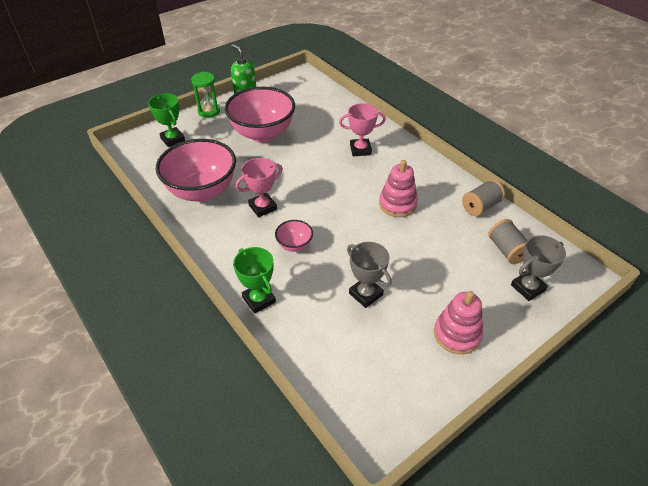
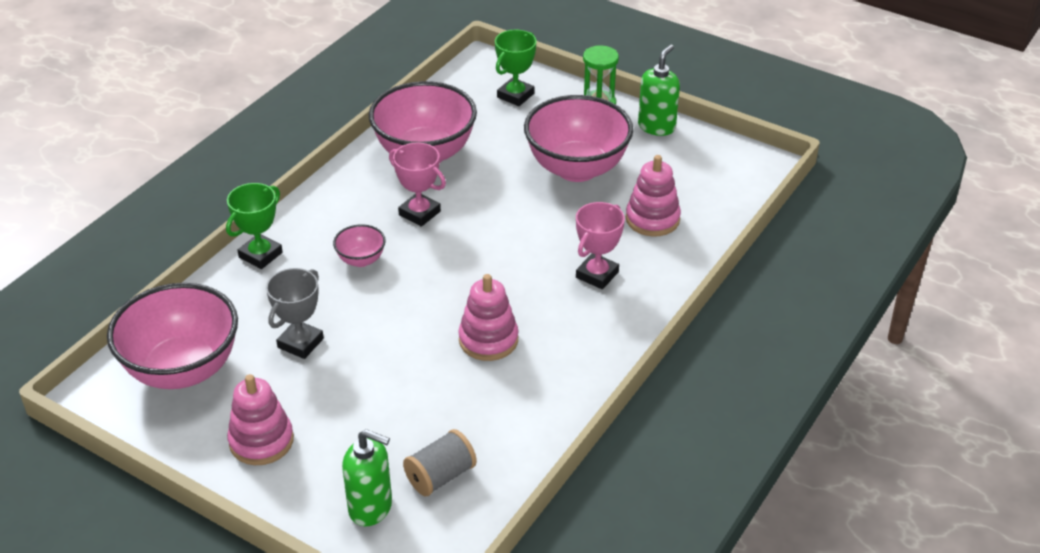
camera: 70 degrees right, 5 degrees down
(324, 119) = (652, 219): none -> pink stacking toy
(360, 150) = (597, 275): pink trophy -> pink trophy turned 60 degrees clockwise
(367, 371) = (182, 369): none -> pink bowl
(480, 206) = (529, 434): grey spool -> none
(528, 288) = (371, 508): grey trophy -> green soap dispenser

